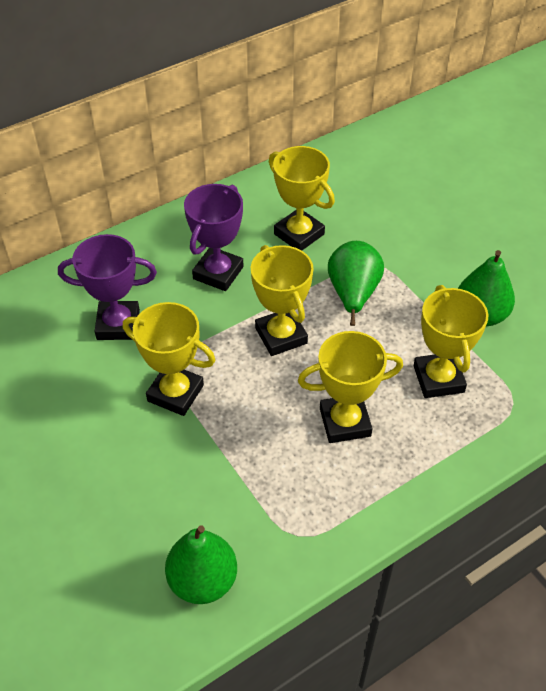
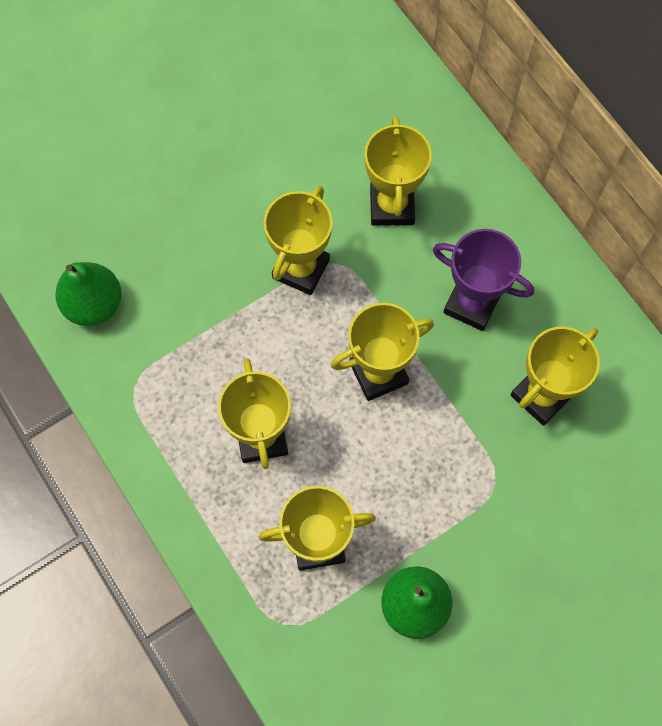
camera: 90 degrees right, 20 degrees up
(118, 324) = (392, 206): purple trophy -> yellow trophy
(353, 294) = (444, 455): green pear -> none

